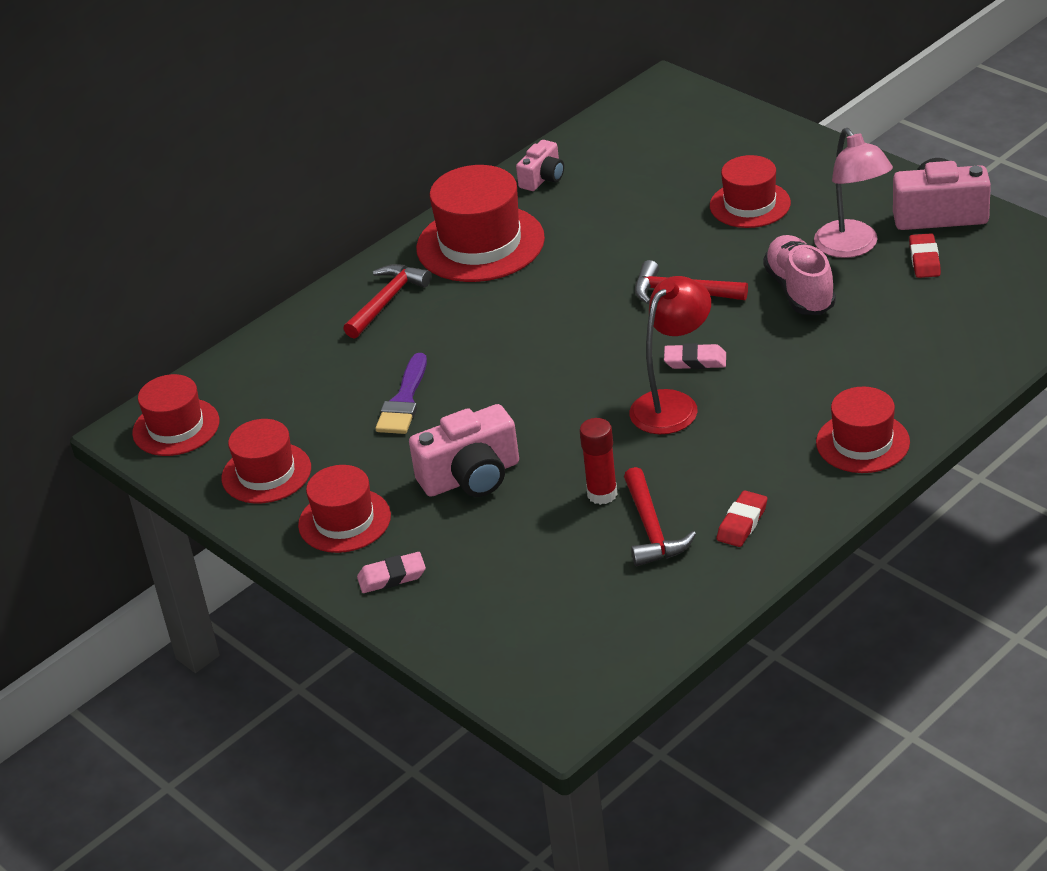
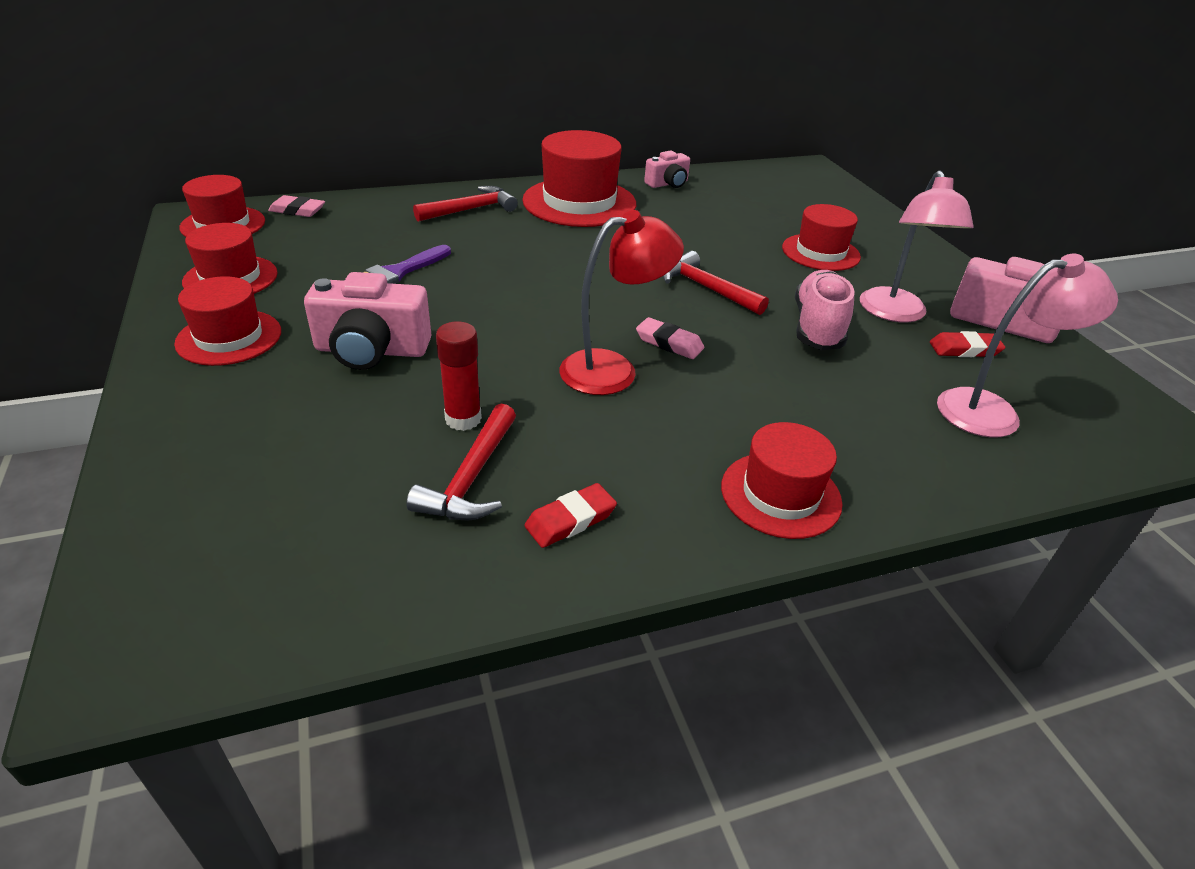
camera: 20 degrees right, 0 degrees up
(392, 577) = (193, 402): pink eraser -> pink eraser (297, 210)
(924, 260) = (964, 349): red eraser -> red eraser turned 60 degrees clockwise
(970, 309) = (992, 411): none -> pink lamp

